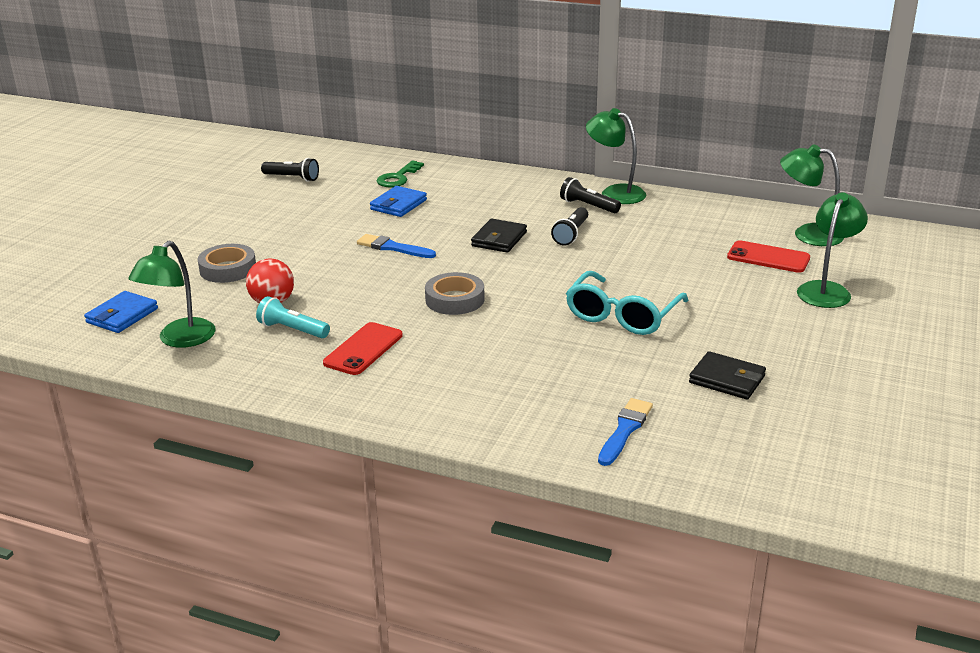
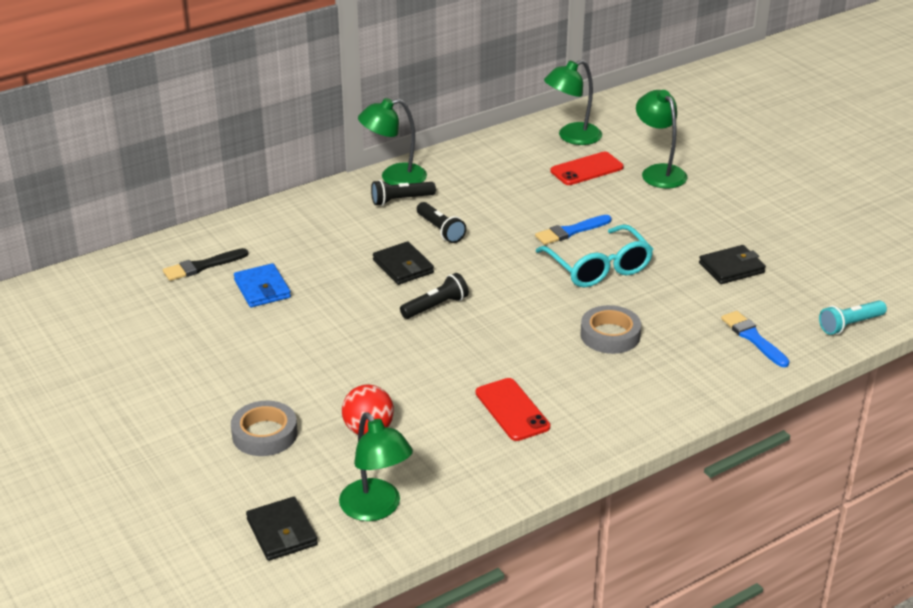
camera: 55 degrees left, 5 degrees up
(122, 316) = (282, 532): blue wallet -> black wallet
(292, 178) = (107, 325): black flashlight -> black flashlight (435, 306)
(292, 330) = (434, 436): turquoise flashlight -> turquoise flashlight (850, 325)
(393, 248) = (346, 325): blue brush -> blue brush (571, 231)
(398, 178) = (202, 266): green key -> black brush
(455, 299) = (482, 332): grey tape -> grey tape (610, 335)

